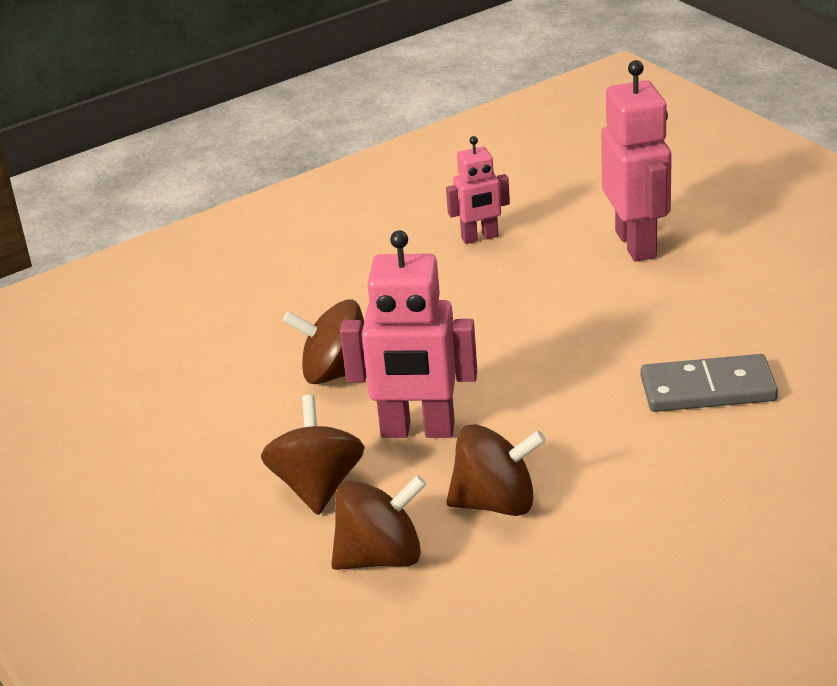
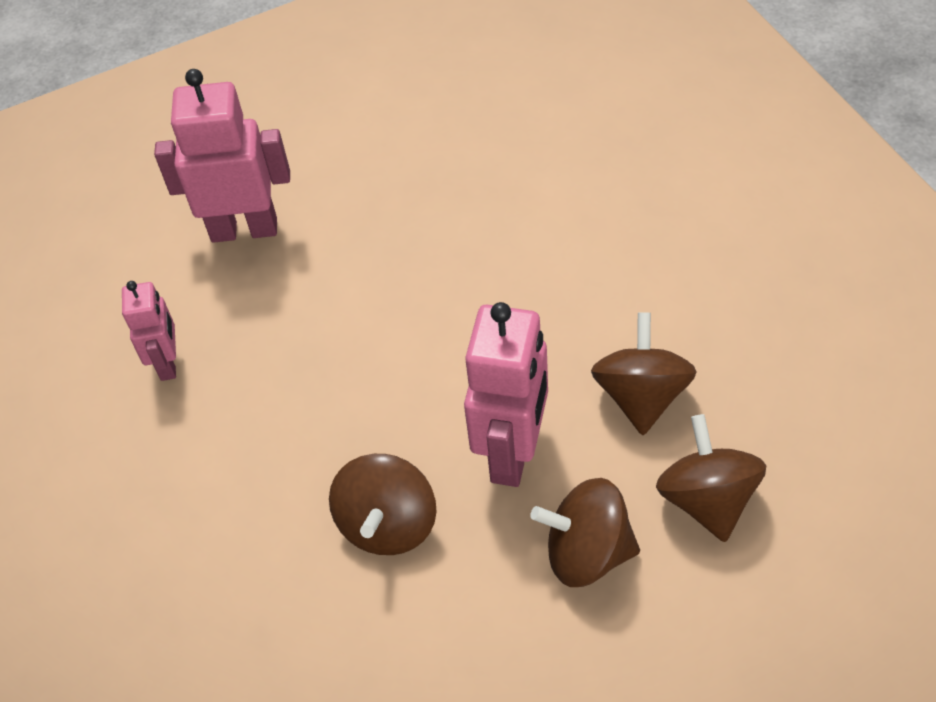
camera: 80 degrees left, 20 degrees up
(707, 389) = (506, 215): grey domino -> none

